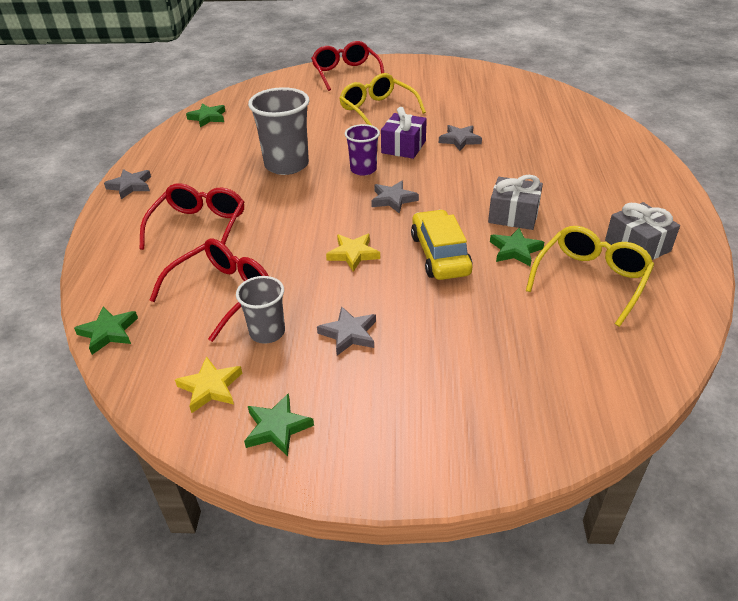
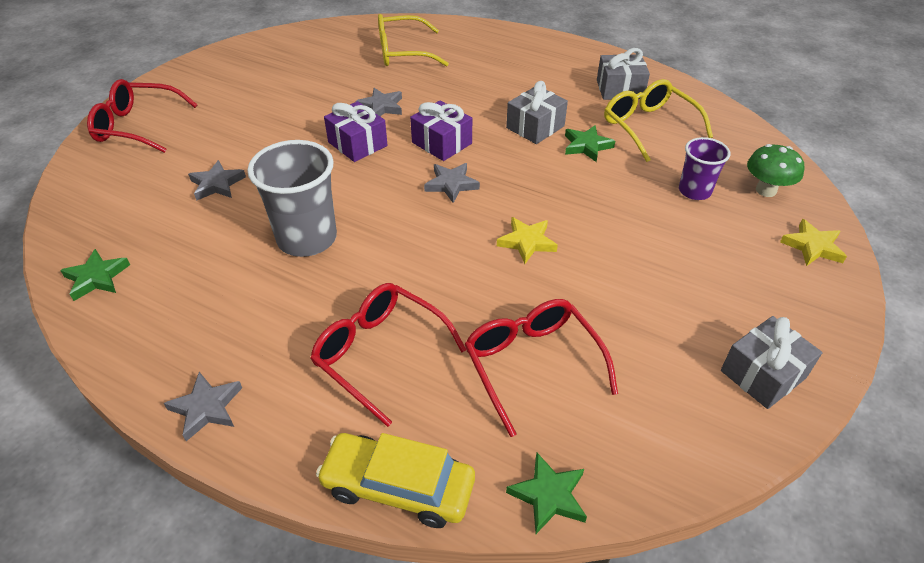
camera: 65 degrees left, 5 degrees up
(210, 387) = (688, 413): yellow star -> yellow star (812, 246)
(267, 332) = (620, 344): grey cup -> none
(277, 428) = (763, 374): green star -> grey gift
(349, 334) = (651, 285): grey star -> grey star (217, 184)
(363, 169) = (375, 185): purple cup -> purple cup (694, 191)
(377, 110) = (258, 134): yellow glasses -> yellow glasses (402, 52)
(440, 254) = (565, 188): yellow car -> yellow car (398, 486)
(441, 179) = (441, 143): none -> purple gift
(563, 387) = (766, 190): none -> green mushroom

